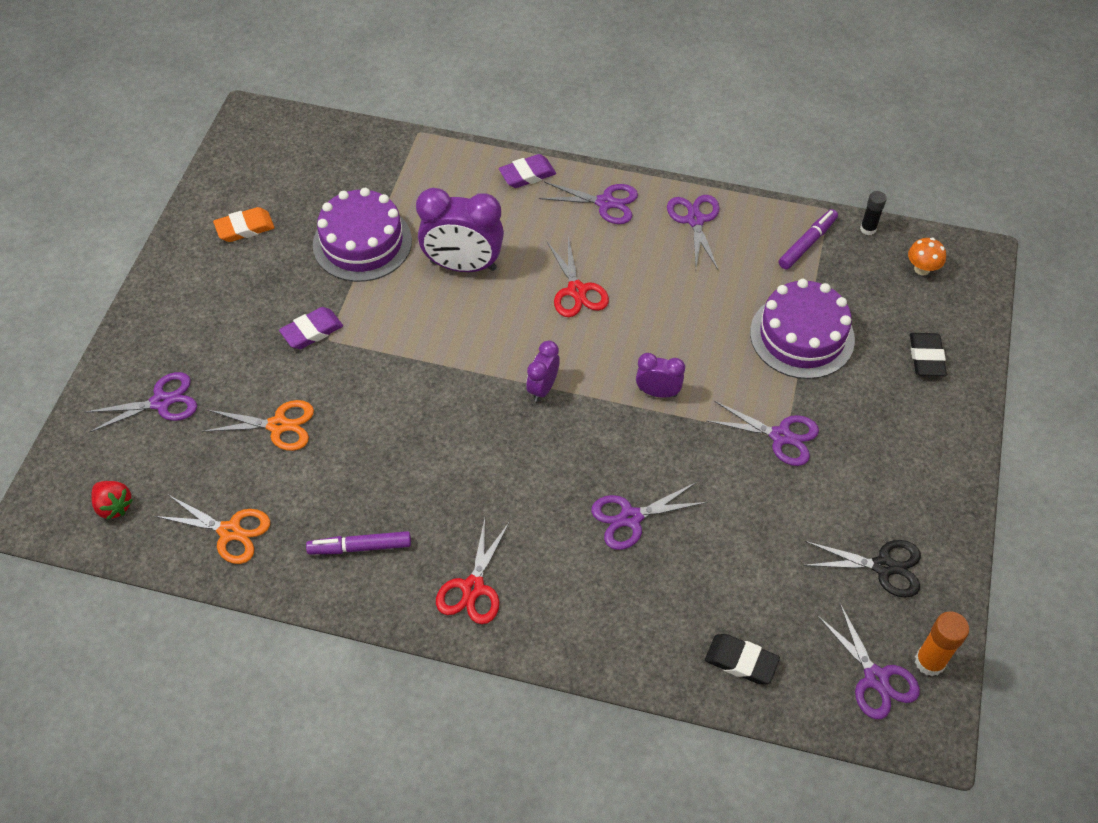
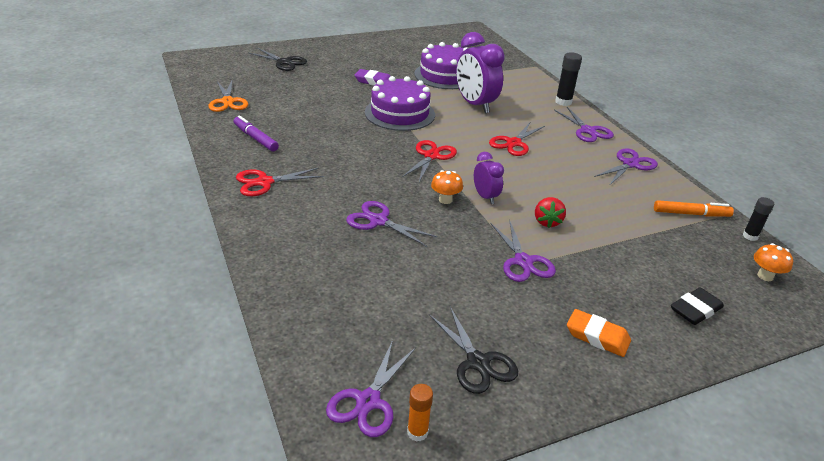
camera: 50 degrees right, 20 degrees down
(114, 506) = (213, 71): red strawberry -> red strawberry (547, 222)
(161, 402) = (284, 62): purple scissors -> black scissors
(245, 228) = (409, 47): orange eraser -> orange eraser (597, 336)
(278, 425) = (306, 92): orange scissors -> none
(527, 175) = (563, 102): purple eraser -> black glue stick
(543, 388) = (431, 156): purple clock -> red scissors
(636, 432) = (445, 200): none -> orange mushroom
(741, 661) = (314, 315): black eraser -> none
(802, 336) = (616, 240): purple cake -> purple cake (400, 113)
(807, 243) = (690, 214): purple marker -> orange marker
(929, 662) = (417, 432): orange glue stick -> orange glue stick, size x0.66

